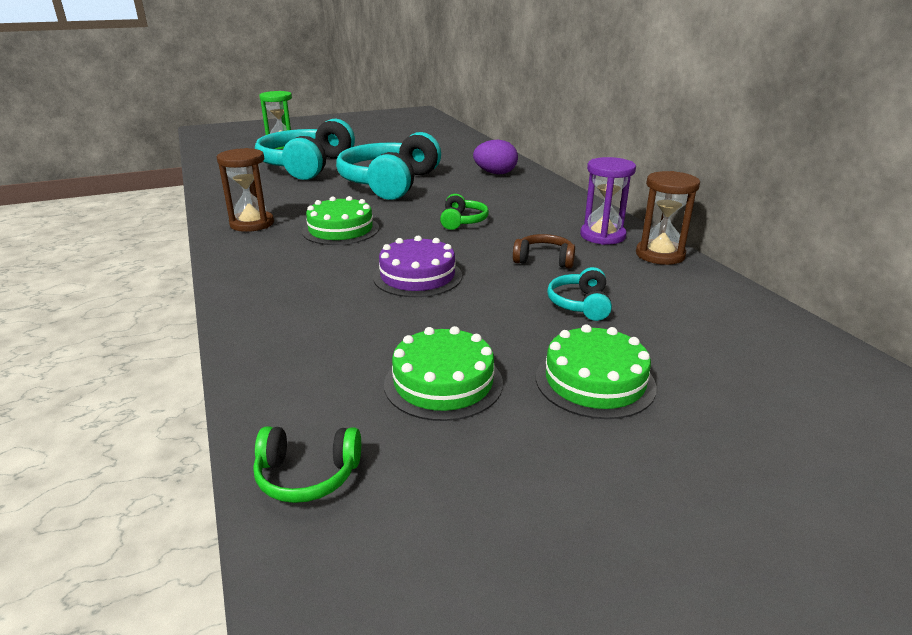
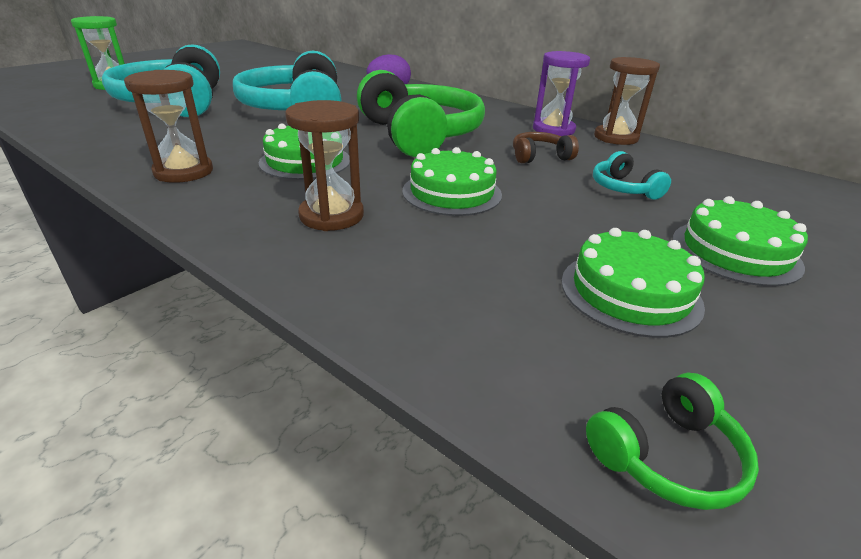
camera: 30 degrees left, 5 degrees up
(306, 275) = (331, 216): none -> brown hourglass
(417, 276) = (452, 192): purple cake -> green cake
(462, 221) = (420, 135): green headphones -> green headphones, size x2.33

